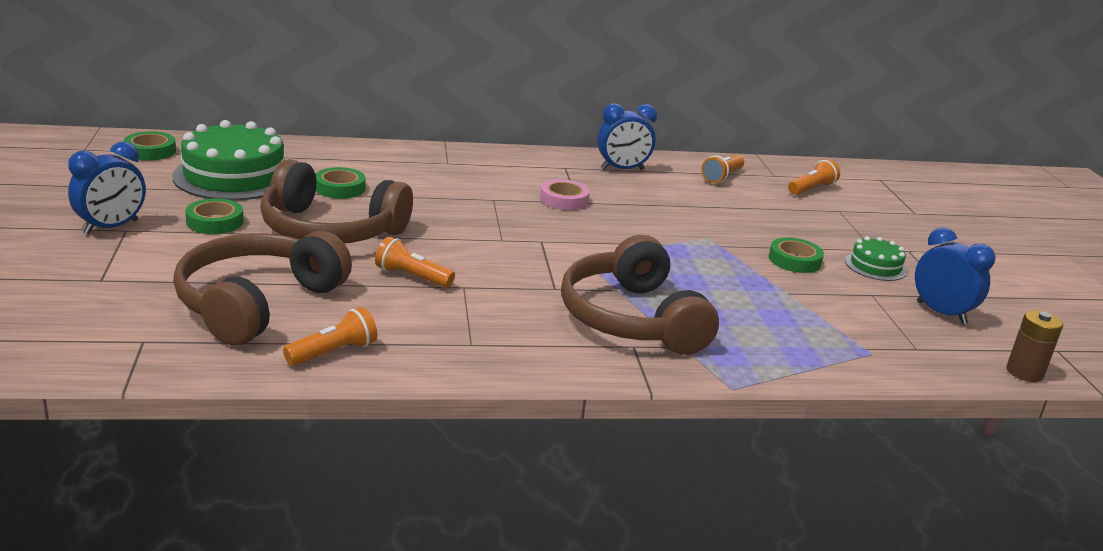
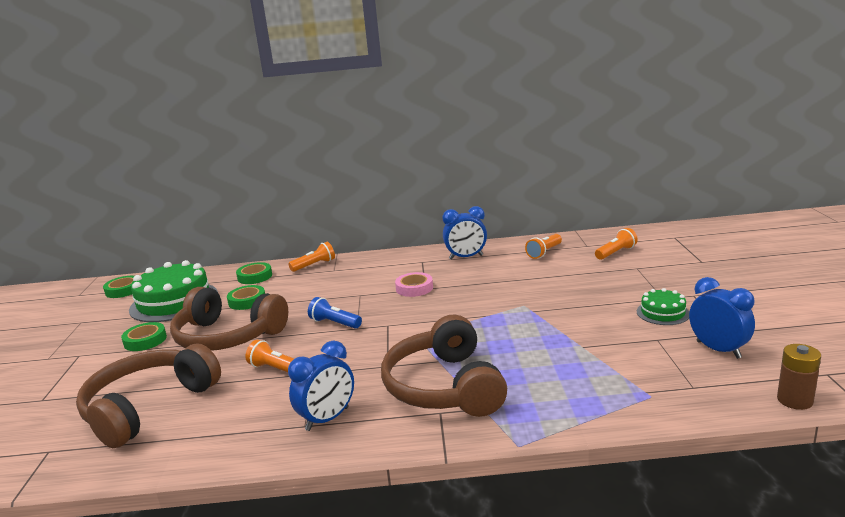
camera: 10 degrees right, 5 degrees down
(111, 227) = (69, 354): blue clock -> blue clock (327, 419)
(334, 352) = (191, 446): orange flashlight -> orange flashlight (314, 265)
(471, 230) = (334, 323): none -> blue flashlight
(794, 260) = (593, 316): green tape -> green tape (255, 277)

